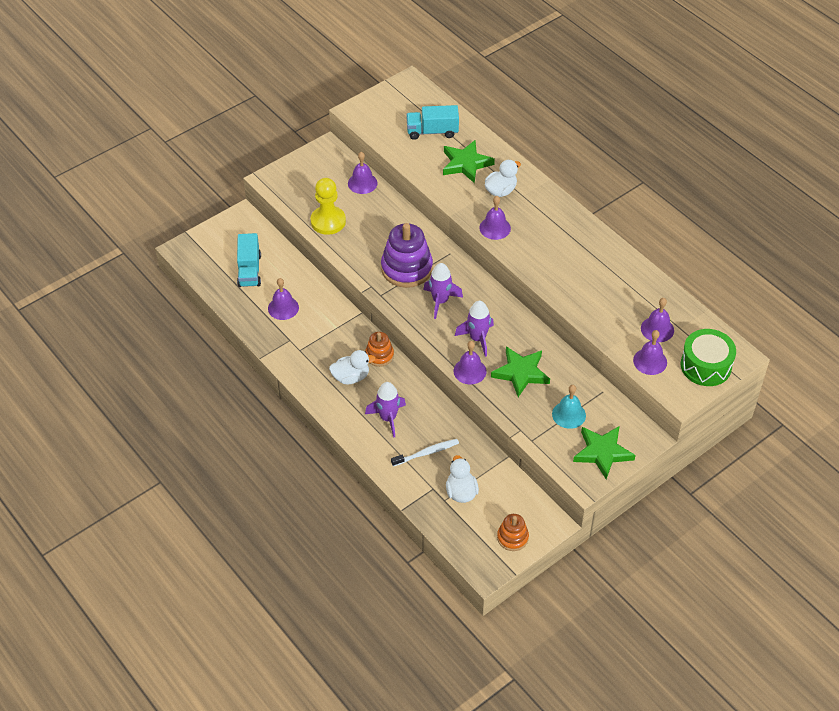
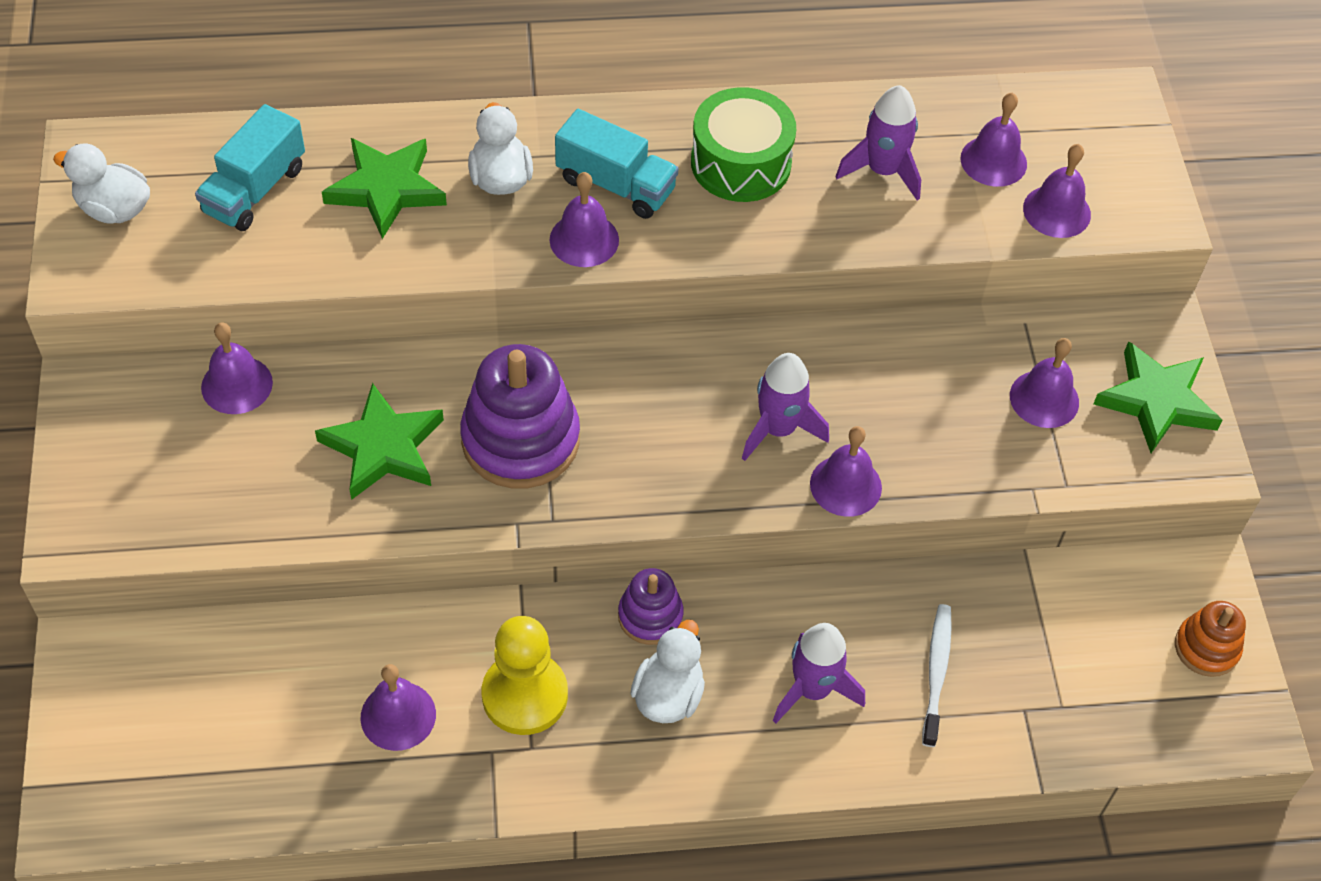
camera: 60 degrees left, 5 degrees up
(249, 270) = (245, 722): turquoise truck -> turquoise truck (615, 185)
(328, 221) = (285, 499): yellow pawn -> yellow pawn (525, 695)
(379, 355) = (650, 616): orange stacking toy -> purple stacking toy
(440, 301) = (645, 434): purple rocket -> purple rocket (883, 171)
(461, 492) = (1060, 669): white duck -> white duck (114, 209)
(521, 373) = (904, 412): green star -> green star (383, 447)
(568, 414) = (1044, 399): turquoise bell -> purple bell
(706, 366) = (1115, 148): green drum -> green drum (741, 163)

